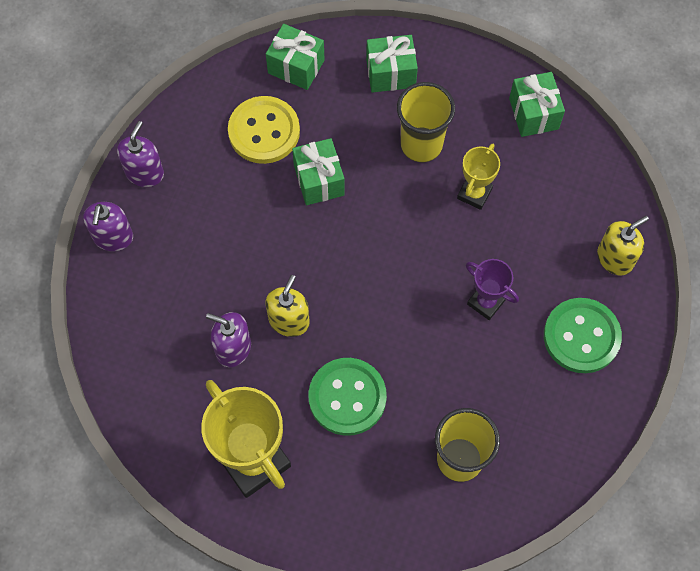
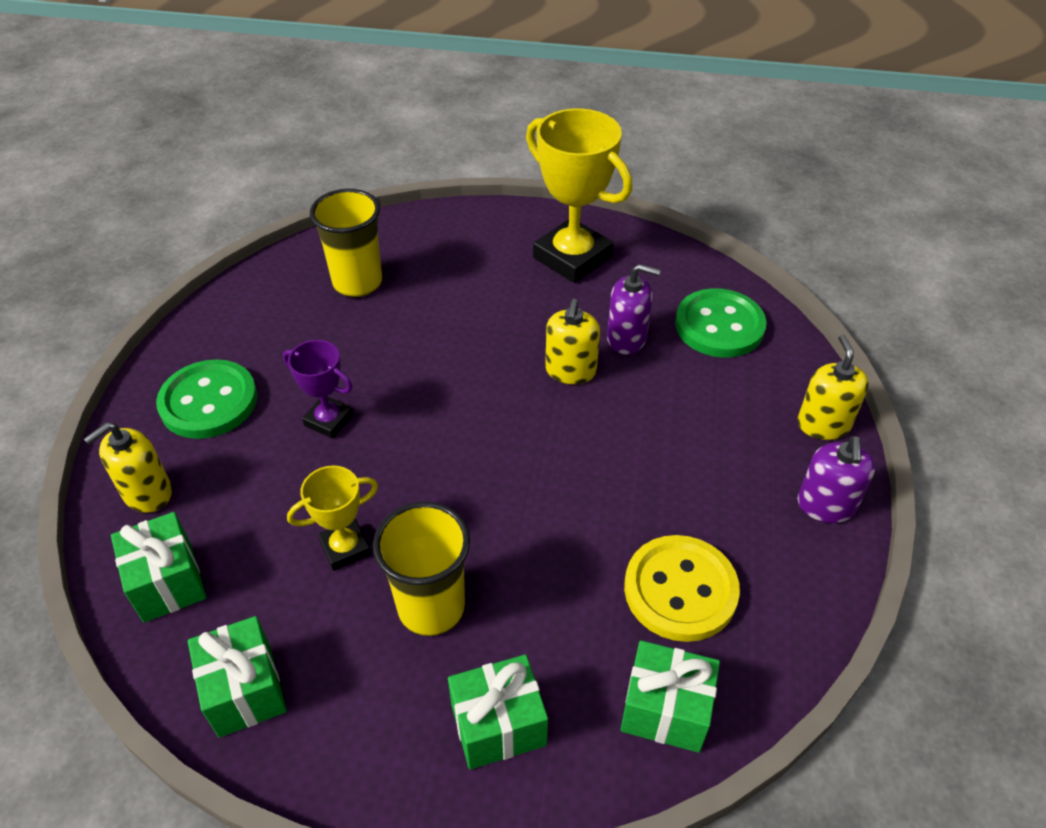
camera: 170 degrees right, 20 degrees down
(113, 237) = (823, 424): purple soap dispenser -> yellow soap dispenser
(319, 180) = (576, 532): green gift -> green gift (167, 582)
(347, 397) = (486, 314): green button -> green button (719, 326)
(474, 193) = (345, 548): yellow trophy -> yellow trophy turned 45 degrees clockwise

